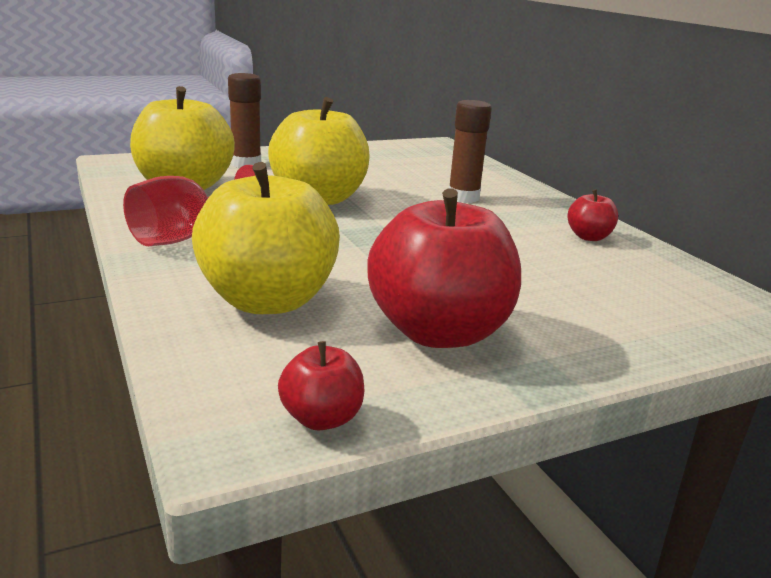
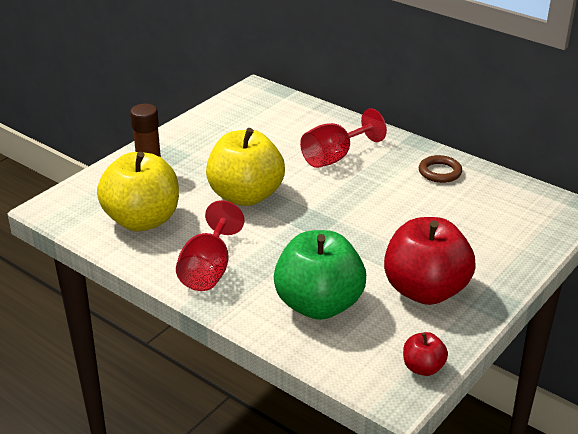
camera: 25 degrees left, 10 degrees up
(268, 300) = (319, 305): yellow apple -> green apple
(463, 197) = (334, 157): brown glue stick -> red goblet
(589, 237) = (440, 172): red apple -> brown ring

